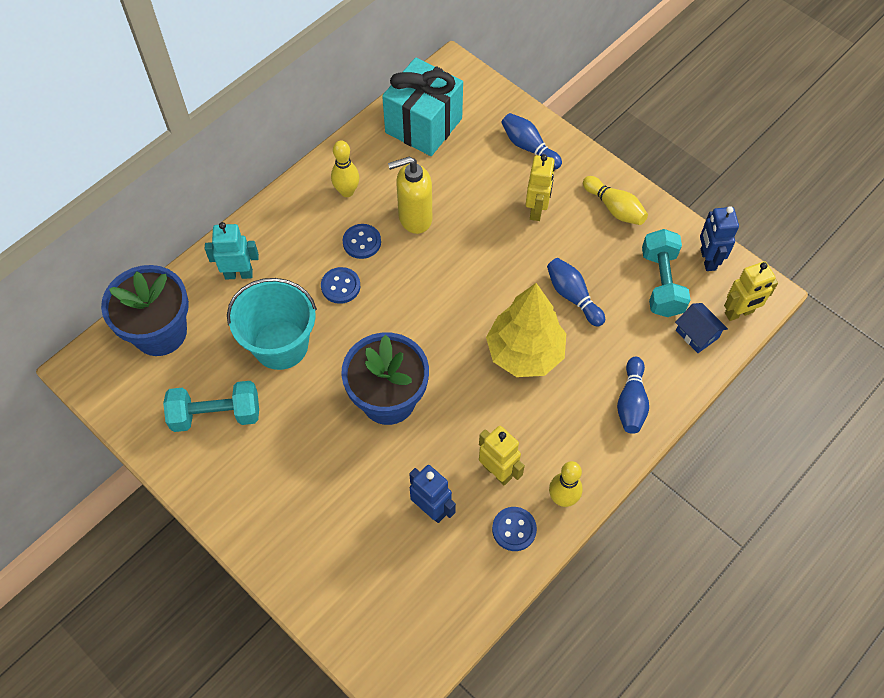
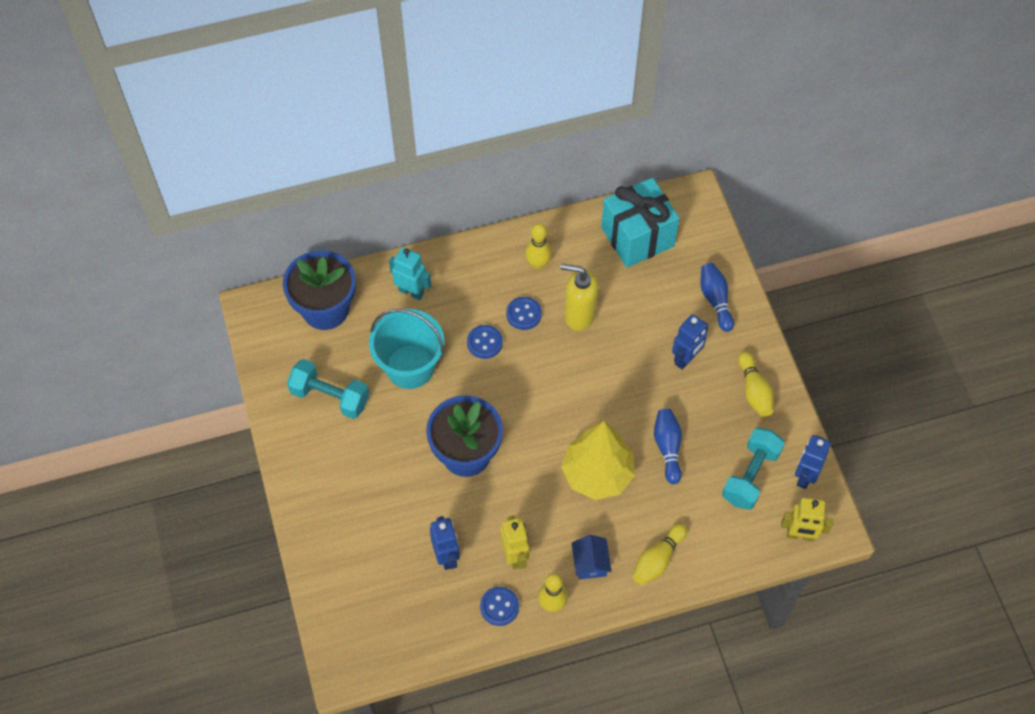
camera: 30 degrees right, 0 degrees up
(537, 210) = (686, 359): yellow robot -> blue robot
(631, 402) = (658, 559): blue bowling pin -> yellow bowling pin
(697, 334) = (751, 534): blue house -> blue house (590, 563)

